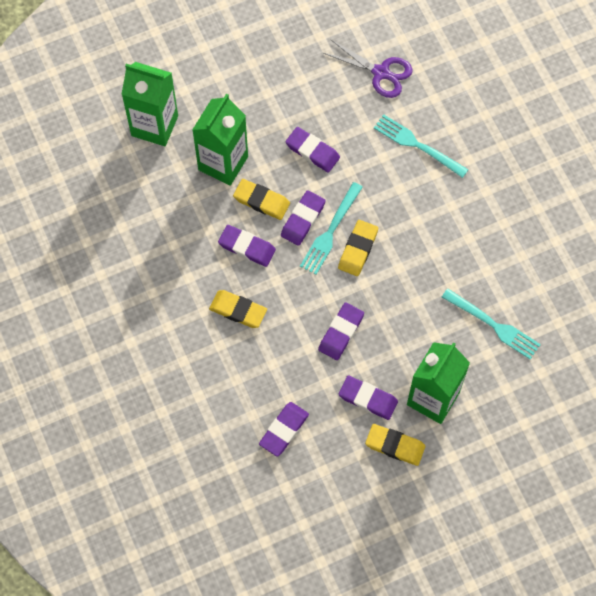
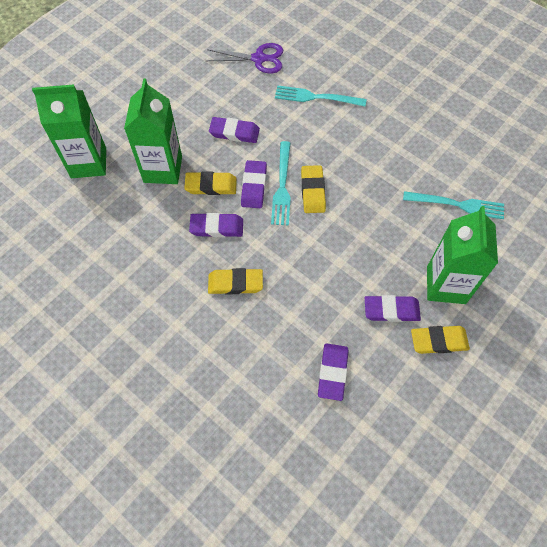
camera: 25 degrees left, 5 degrees down
(341, 332) = (336, 264): purple eraser -> none

